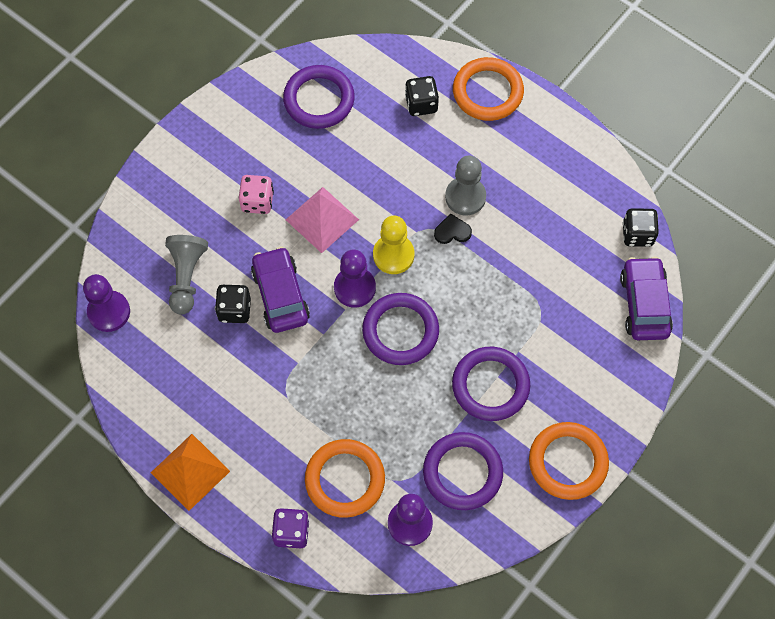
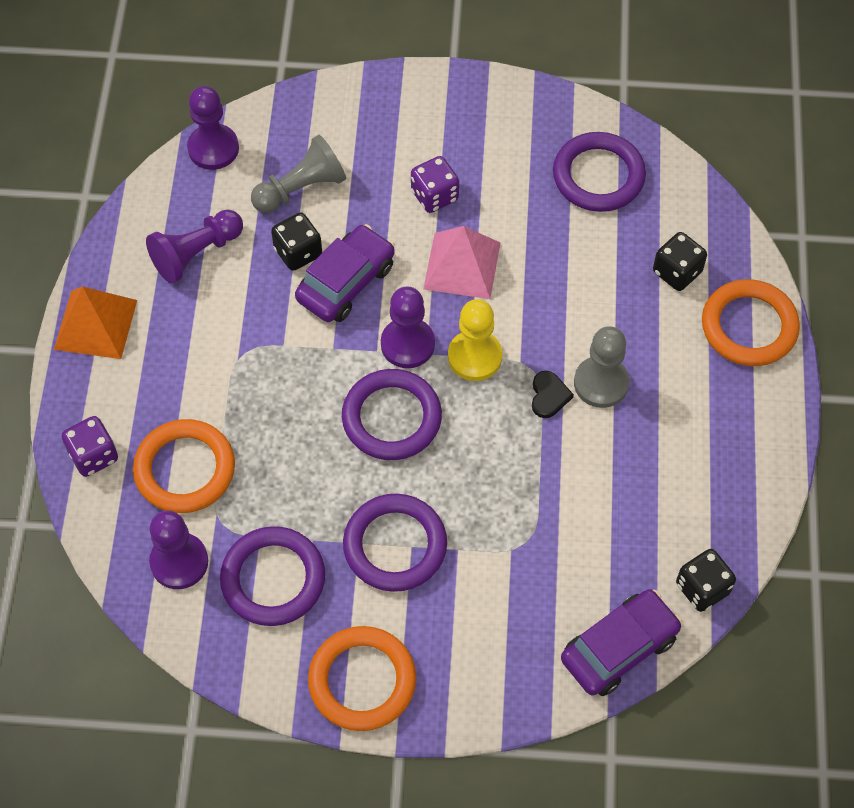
camera: 55 degrees right, 5 degrees down
(185, 374) = (196, 254): none -> purple pawn
(257, 201) = (434, 196): pink dice -> purple dice
(452, 231) = (549, 396): black heart -> black heart turned 45 degrees clockwise

